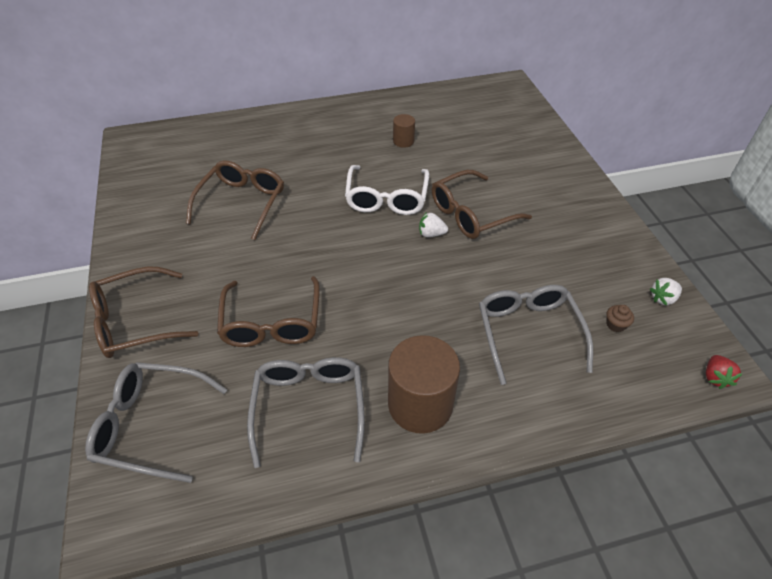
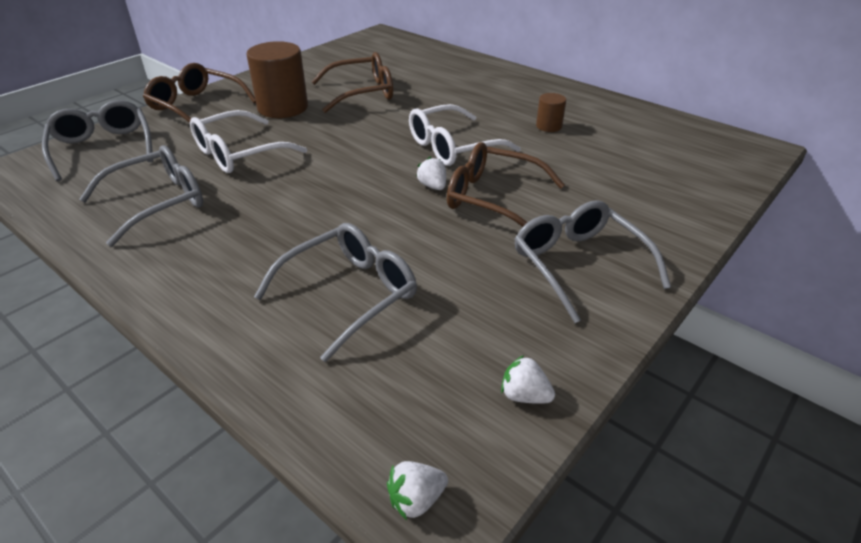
camera: 55 degrees right, 10 degrees down
(272, 323) = (238, 154): brown glasses -> white glasses
(420, 404) = (197, 257): brown cylinder -> brown cylinder (283, 108)
(567, 217) = (578, 264): none -> grey glasses
(615, 325) = (427, 362): brown cupcake -> none
(715, 377) = (416, 499): red strawberry -> white strawberry

